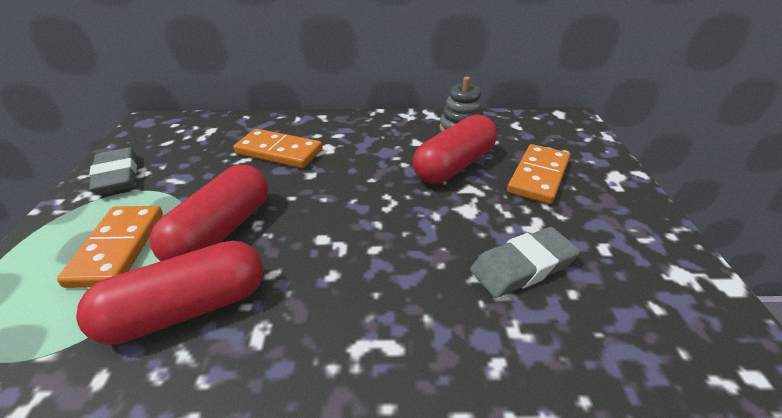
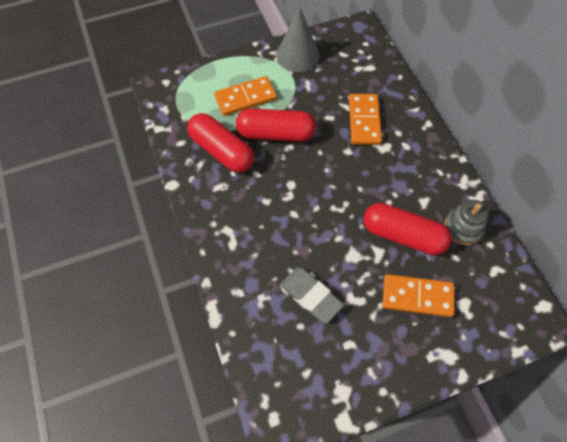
camera: 70 degrees right, 25 degrees up
(117, 176) = (297, 55): grey eraser -> grey cone

